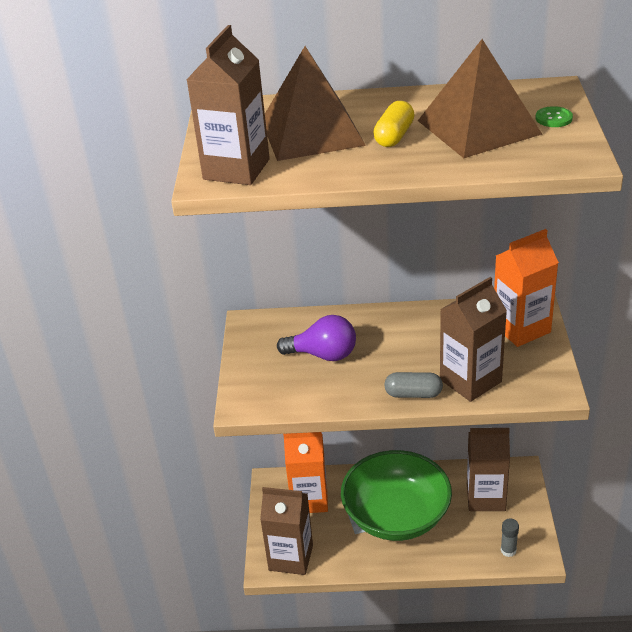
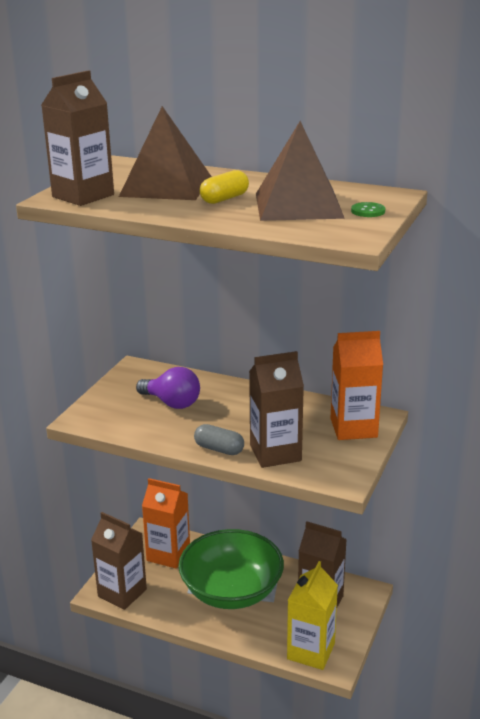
camera: 20 degrees right, 10 degrees down
(508, 550) = (311, 651): grey glue stick -> yellow carton

